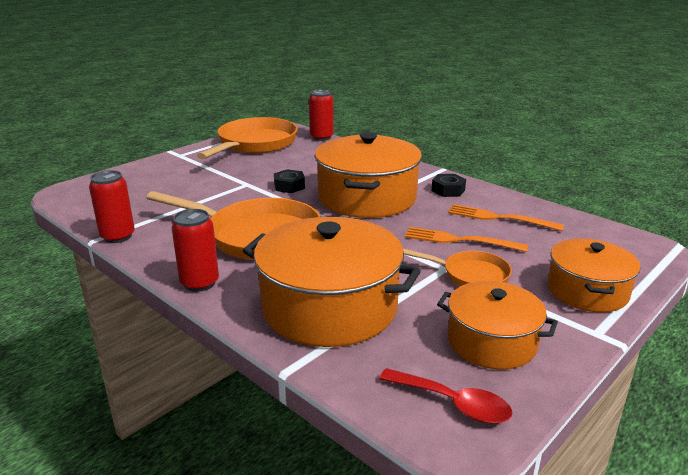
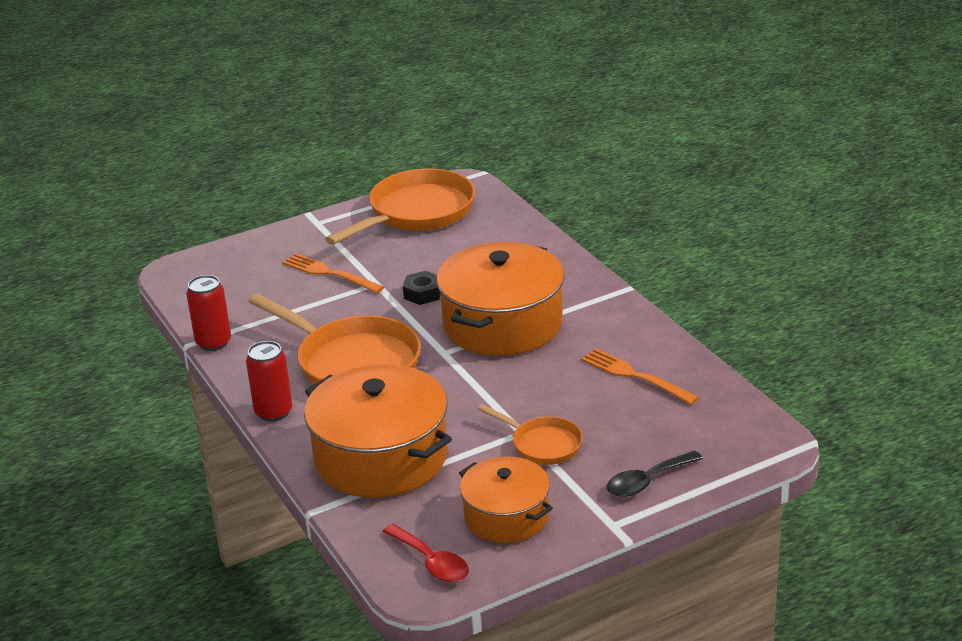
camera: 20 degrees right, 5 degrees up
(321, 137) = (509, 209): red can -> none
(448, 190) = (607, 325): black nut -> none
(459, 240) = (564, 400): orange fork -> orange fork (329, 273)
(587, 291) = (647, 481): orange pot -> black spoon

